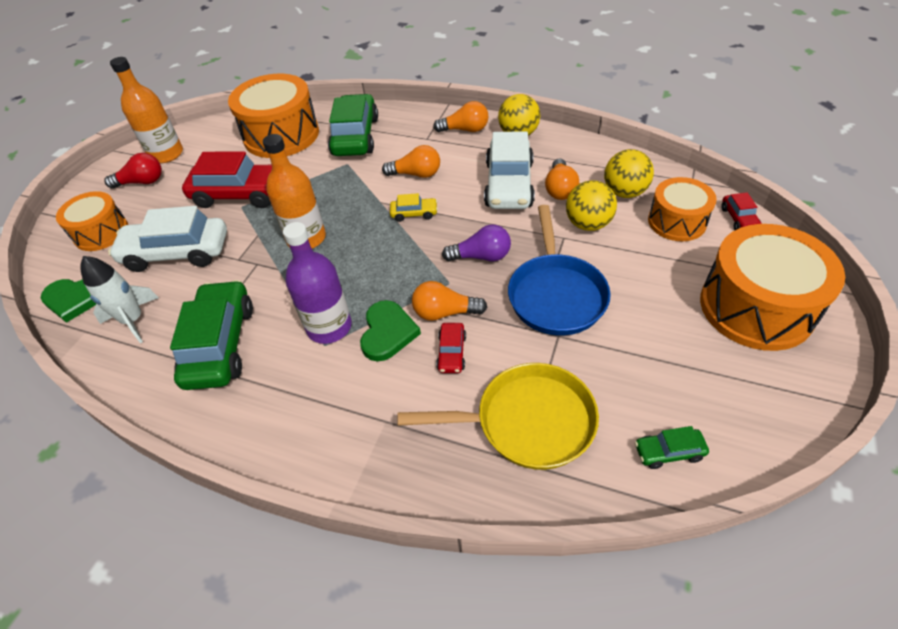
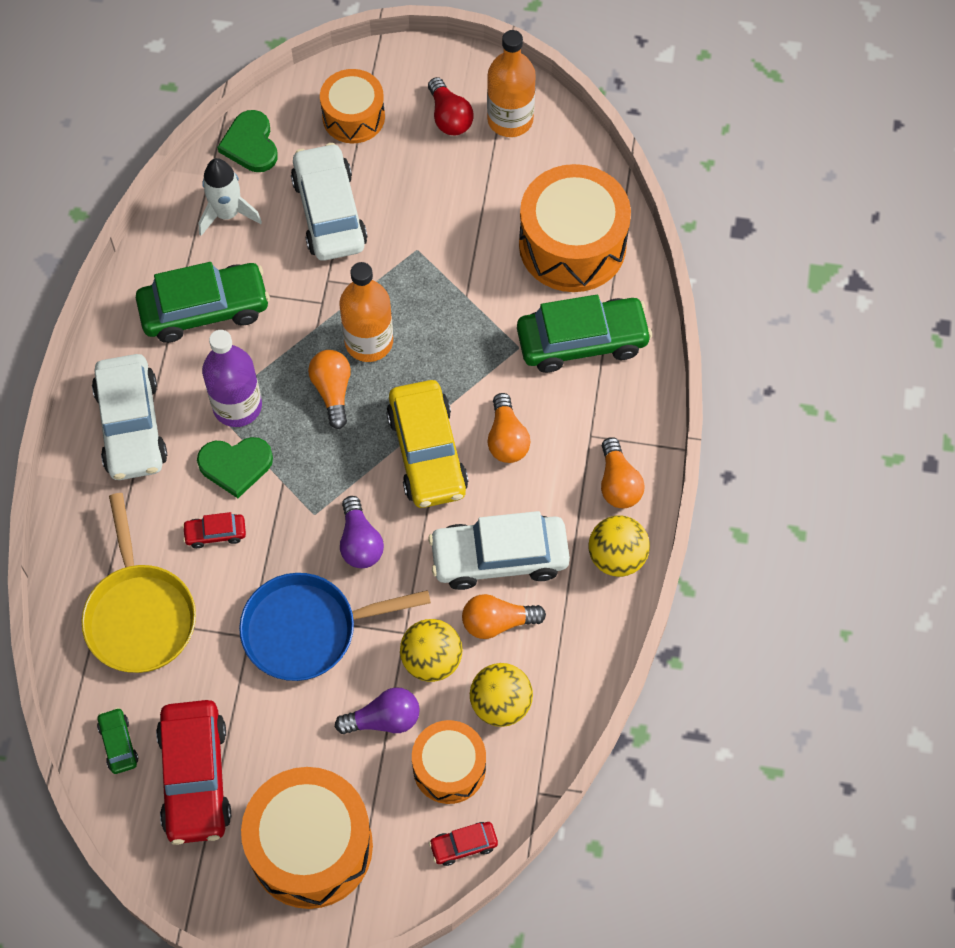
camera: 75 degrees right, 15 degrees up
(240, 194) = (440, 240): red car -> red car (195, 777)
(317, 414) = (132, 426): none -> white car
(414, 213) = (427, 452): yellow car -> yellow car, size x2.19
(445, 312) = (269, 517): orange light bulb -> orange light bulb (332, 391)
(637, 254) = (383, 719): none -> purple light bulb

